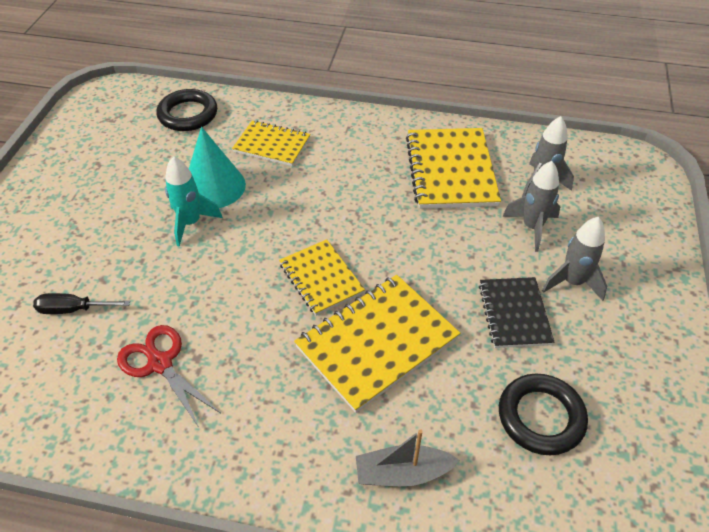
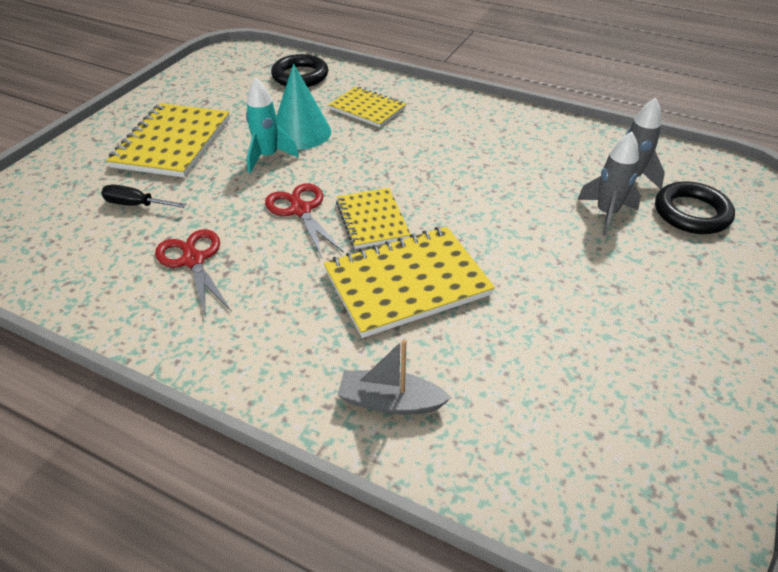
camera: 15 degrees right, 5 degrees down
(247, 281) = (301, 210): none -> red scissors
(450, 170) = (536, 154): yellow notebook -> yellow notebook (172, 143)
(514, 314) = (561, 285): black notebook -> none
(541, 417) = (559, 383): black ring -> black ring (691, 213)
(572, 282) = (635, 268): grey rocket -> none

